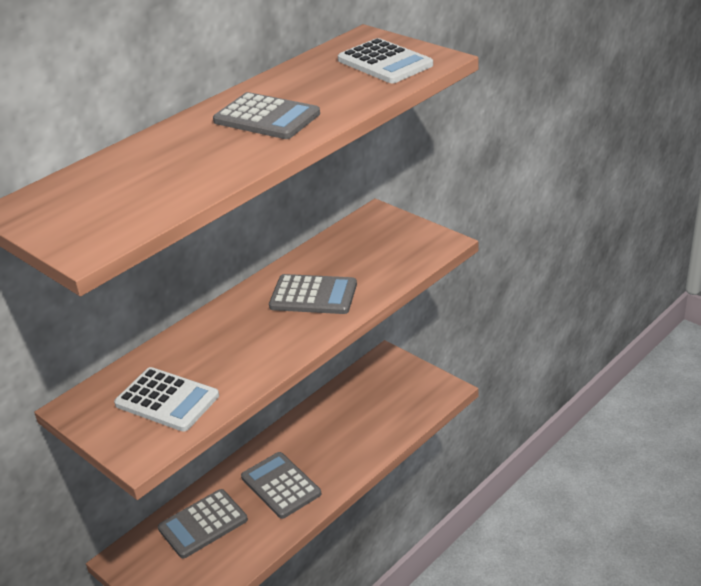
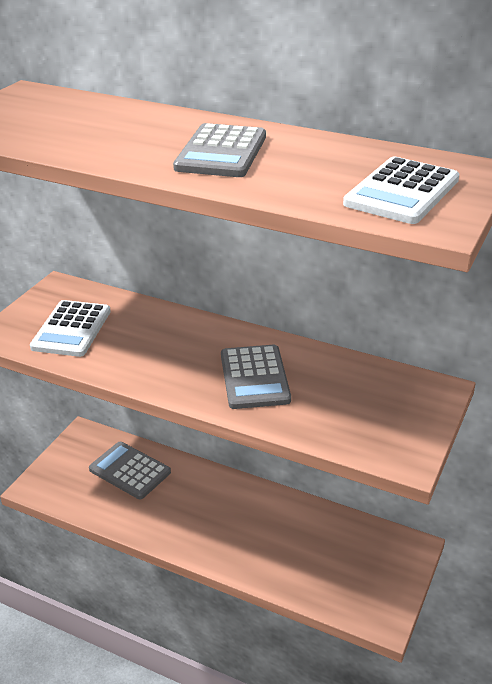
camera: 70 degrees right, 0 degrees up
(281, 485) = (189, 510): grey calculator -> none

